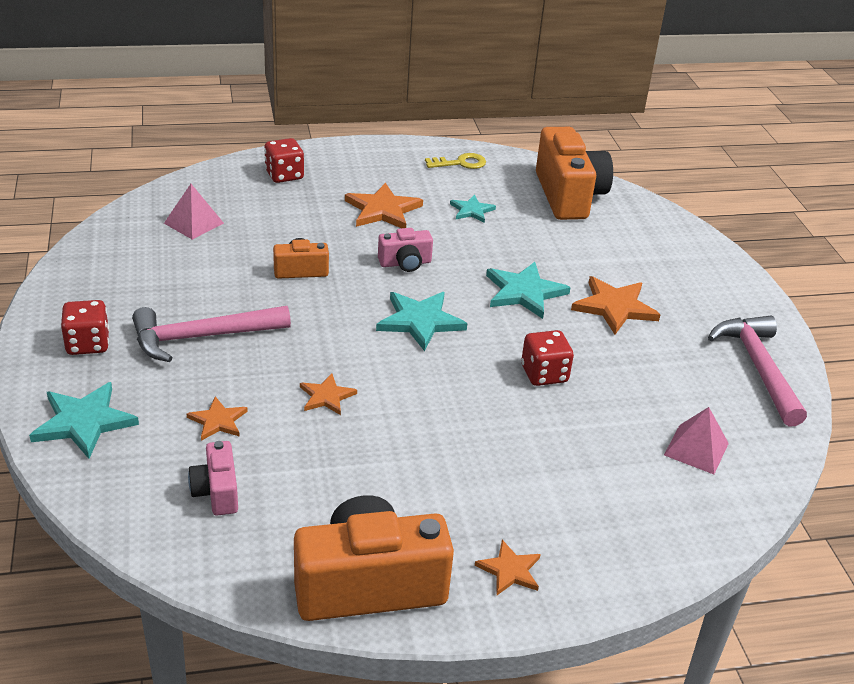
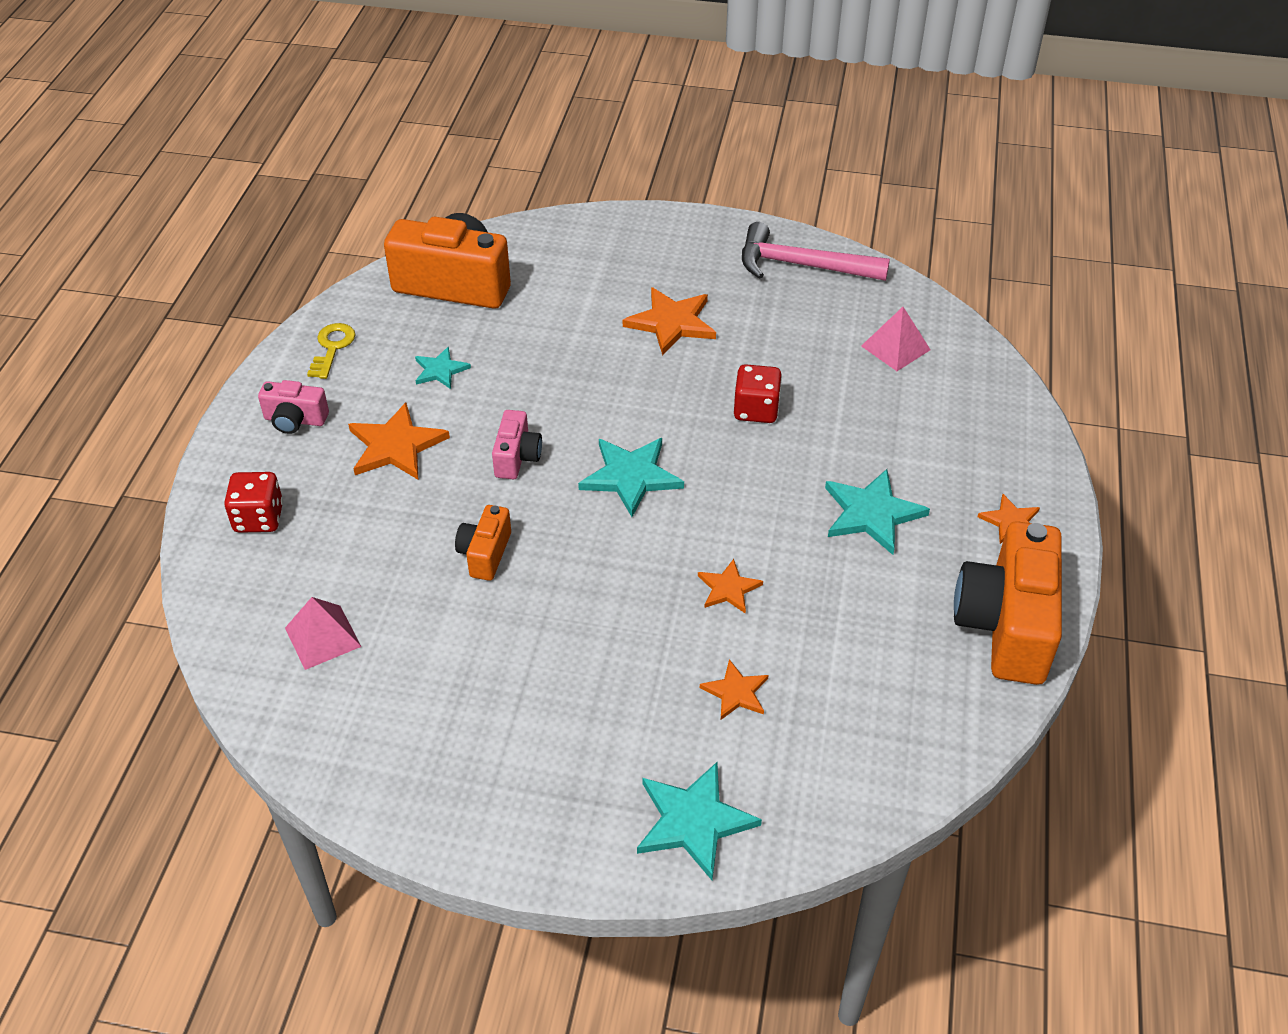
camera: 65 degrees left, 10 degrees up
(88, 344) = (542, 796): red dice -> none
(201, 337) = (577, 677): pink hammer -> none
(217, 492) = (849, 716): pink camera -> pink camera (295, 420)
(524, 292) = (617, 379): turquoise star -> turquoise star (872, 513)

